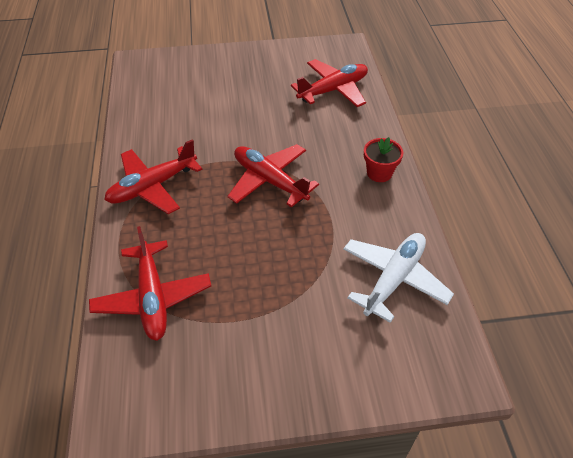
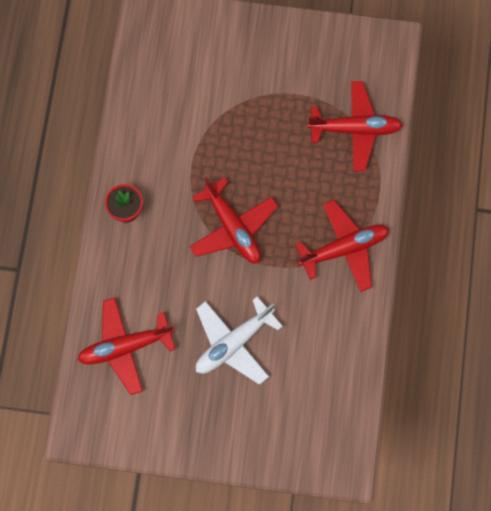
camera: 165 degrees left, 25 degrees up
(153, 297) = (355, 129): red plane -> red plane turned 90 degrees clockwise
(393, 279) = (162, 97): white plane -> white plane (233, 343)

